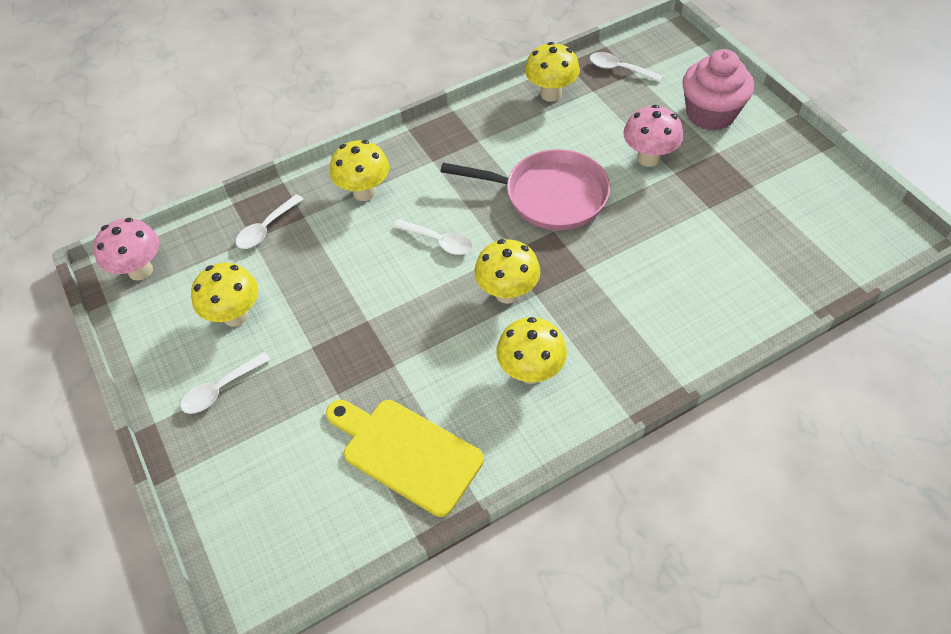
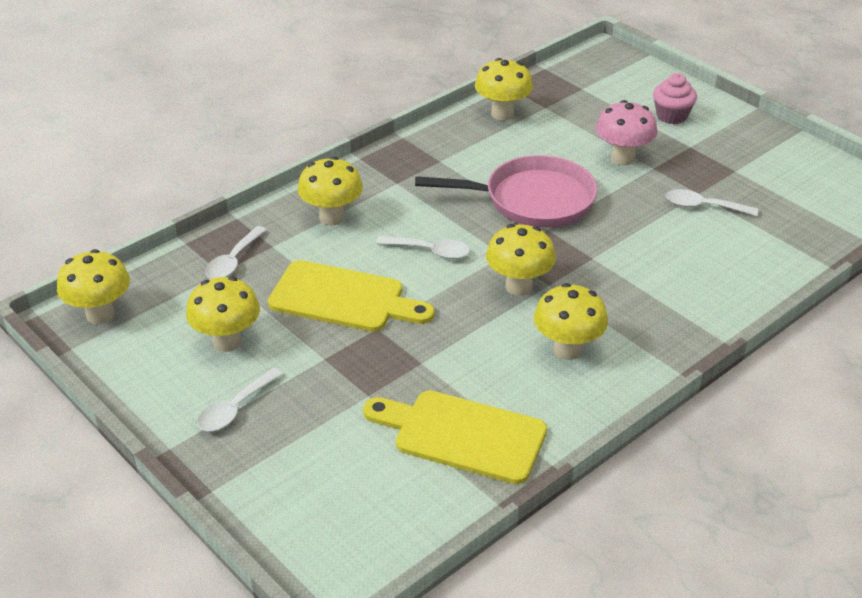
camera: 15 degrees left, 15 degrees down
(140, 270) = (100, 314): pink mushroom -> yellow mushroom
(348, 283) = (344, 298): none -> yellow cutting board
(619, 69) = (566, 86): white spoon -> white spoon (703, 206)
(710, 114) = (671, 116): pink cupcake -> pink cupcake, size x0.61

